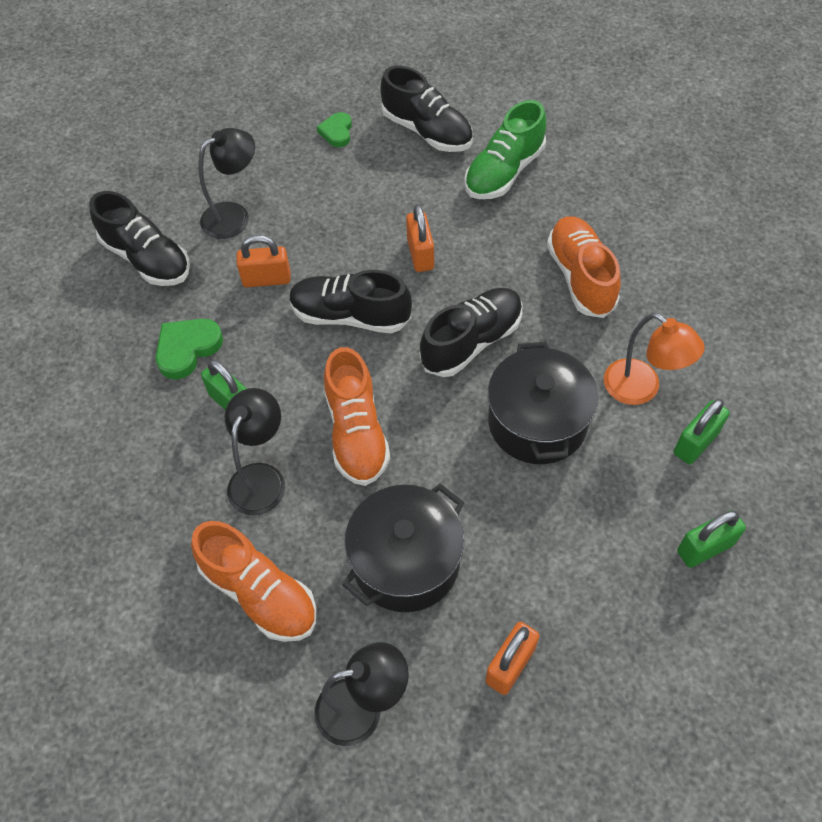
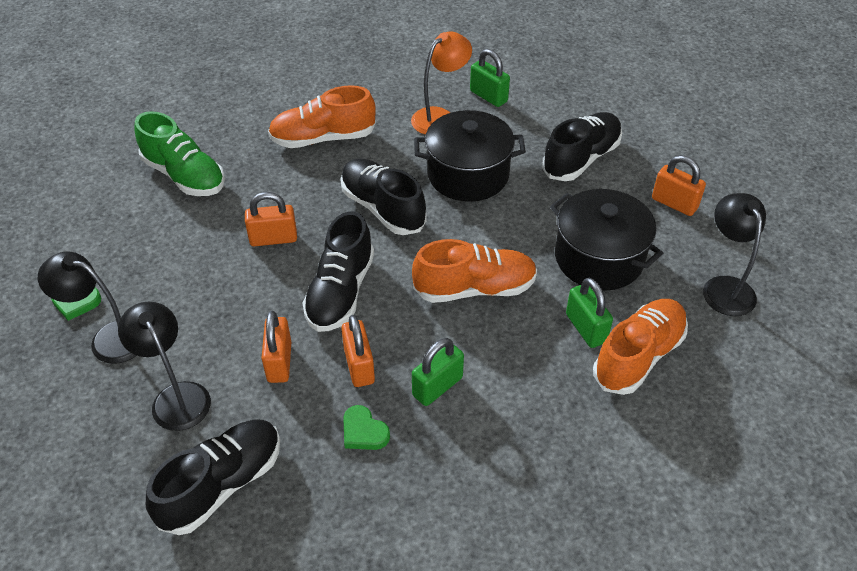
camera: 90 degrees left, 10 degrees down
(187, 349) = (364, 432): green heart -> green heart, size x0.66
(259, 339) = (359, 366): none -> orange padlock
(261, 477) = (522, 359): black lamp -> black lamp (108, 338)
(427, 131) = (106, 228): black shoe -> black shoe (581, 159)
(705, 548) = (572, 102): green padlock -> green padlock (586, 328)

